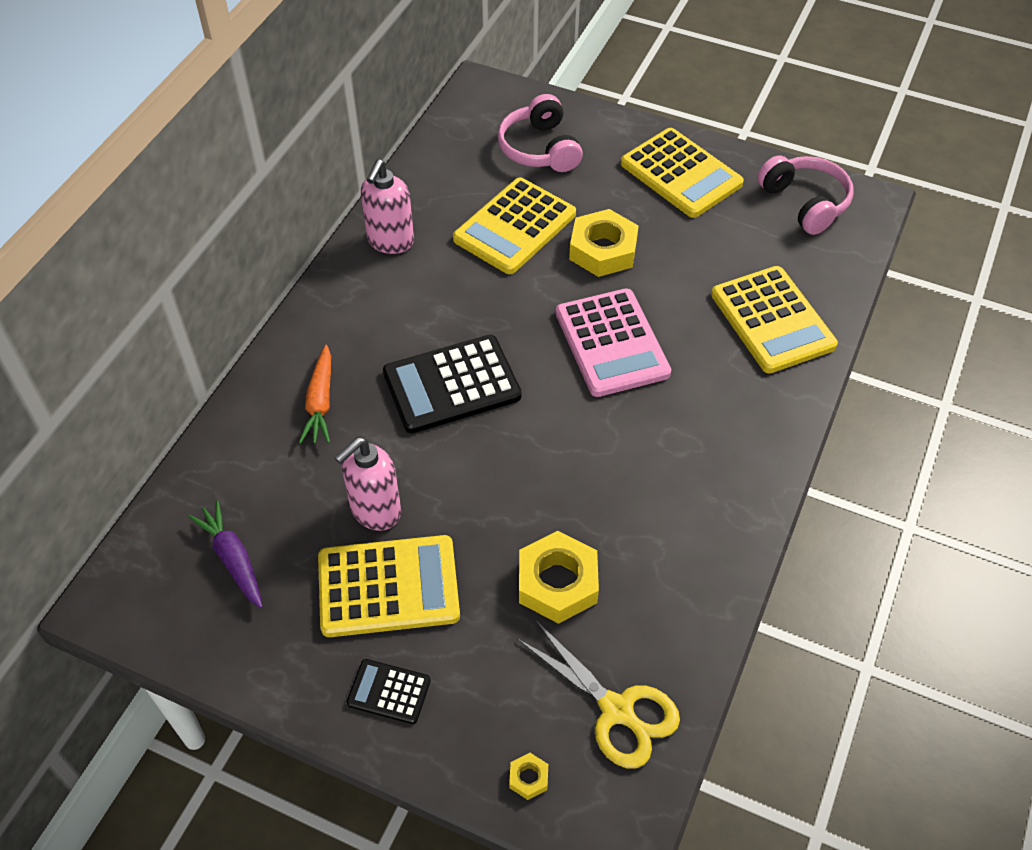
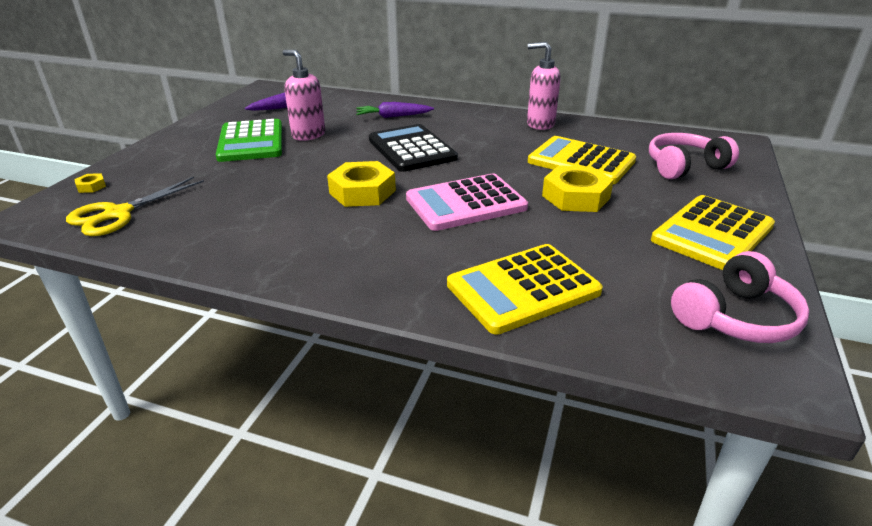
camera: 85 degrees right, 20 degrees down
(320, 402) = (393, 116): orange carrot -> purple carrot
(388, 587) = (251, 142): yellow calculator -> green calculator
(389, 692) = (178, 146): black calculator -> none
(557, 582) = (233, 190): yellow nut -> yellow nut (362, 192)

